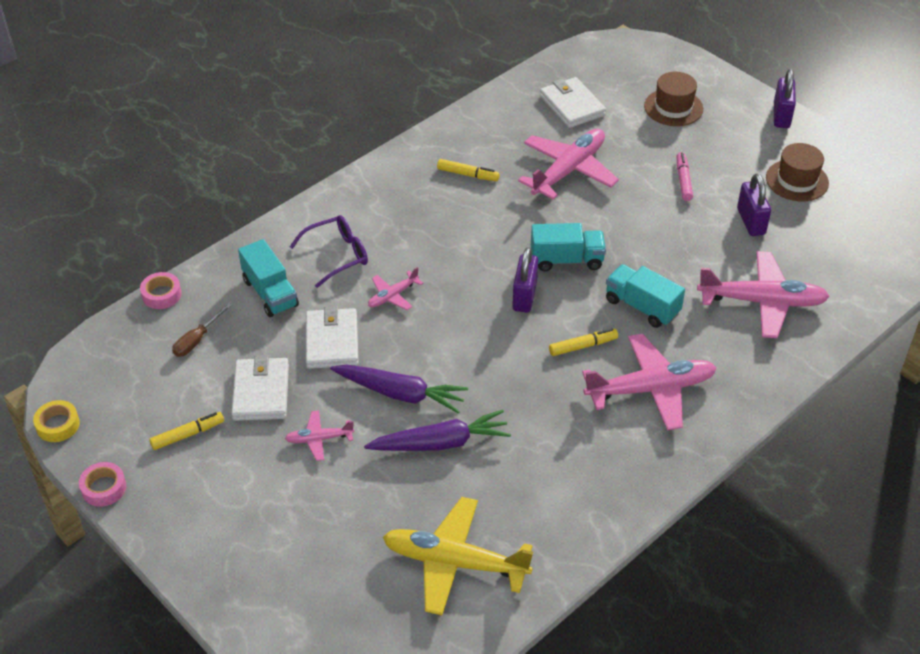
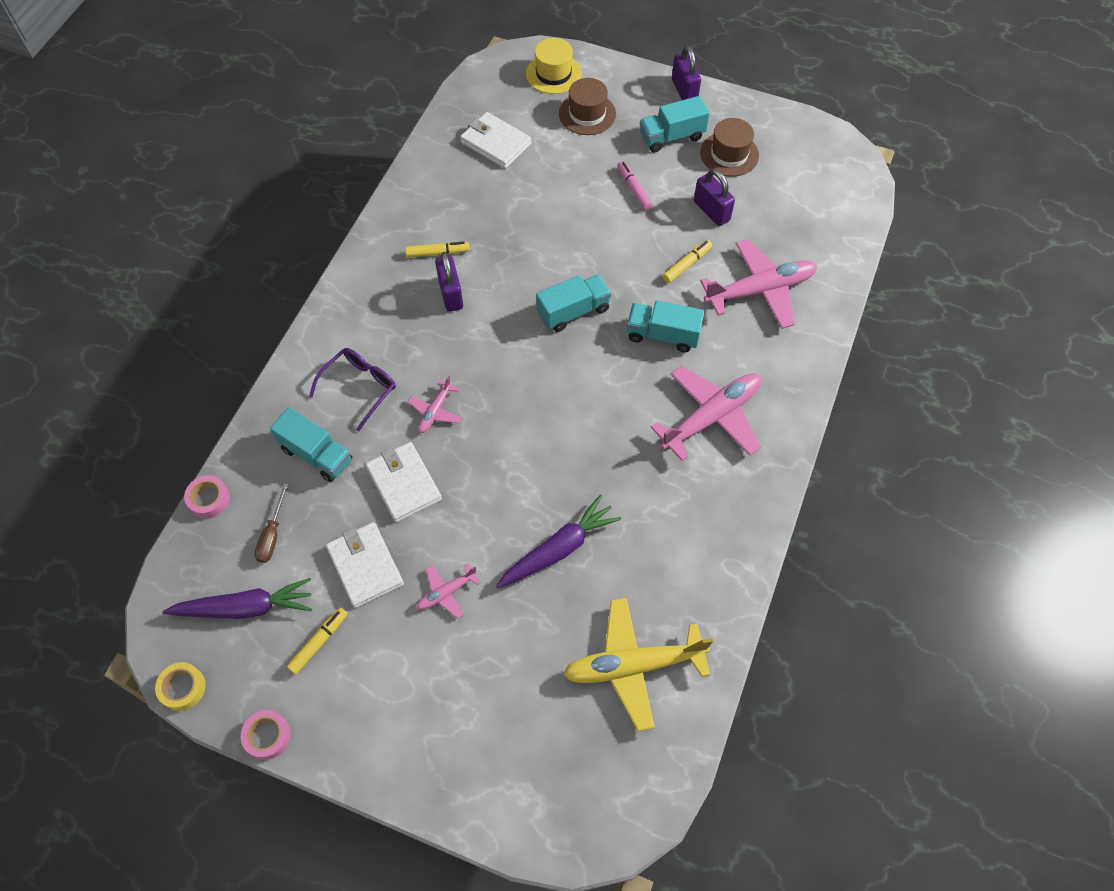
camera: 25 degrees left, 15 degrees up
(400, 393) = (496, 513): purple carrot -> purple carrot (245, 608)
(524, 296) = (555, 364): purple padlock -> purple padlock (450, 294)
(568, 171) = (527, 215): pink plane -> none
(583, 346) = (632, 396): yellow marker -> yellow marker (687, 265)
(659, 67) = (553, 74): none -> yellow hat
(746, 149) = (671, 137): none -> turquoise truck

